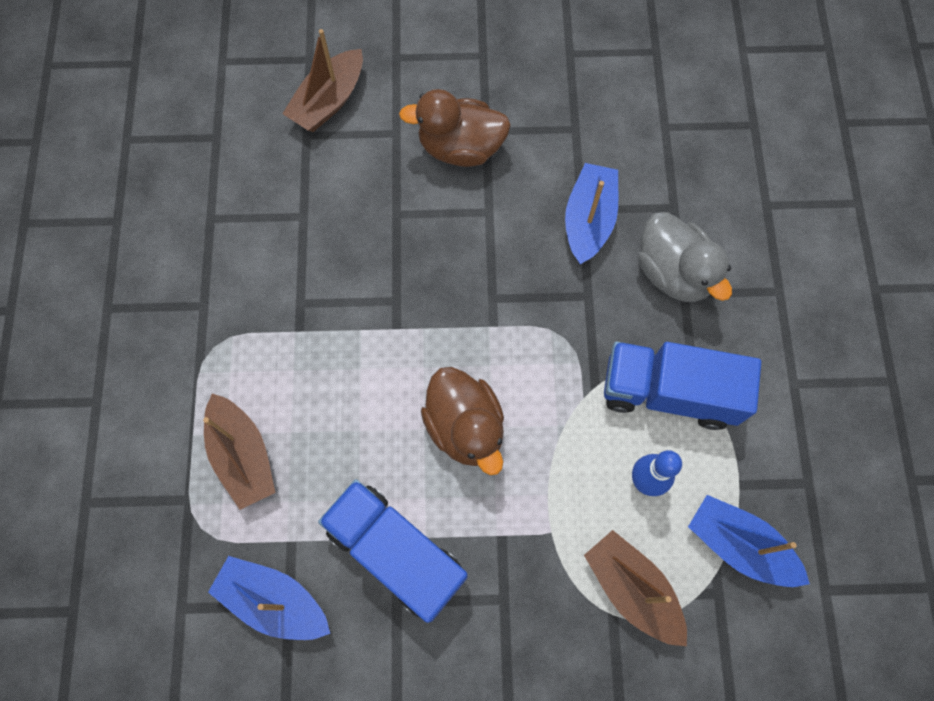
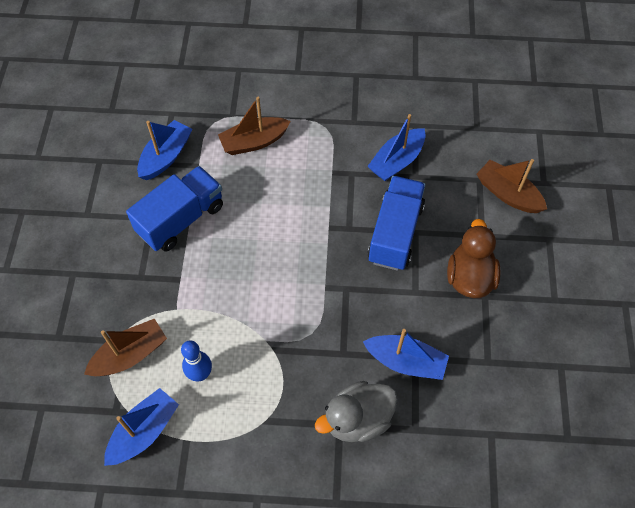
camera: 95 degrees right, 10 degrees down
(277, 241) = (396, 161): none -> blue boat
(465, 427) = (255, 264): brown duck -> none
(668, 392) = (262, 400): blue truck -> blue truck (395, 233)

